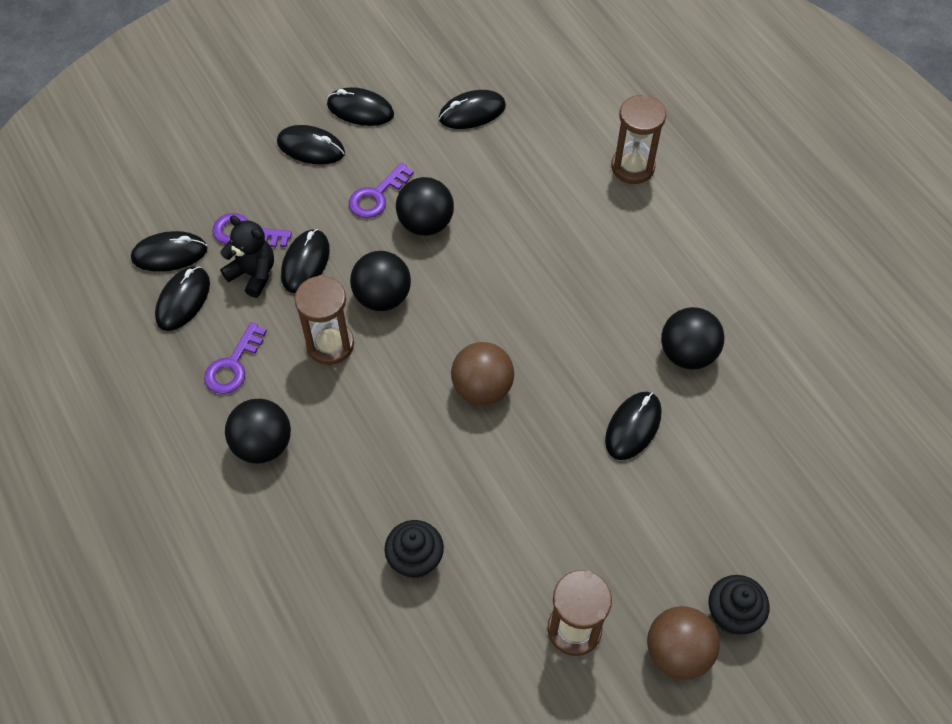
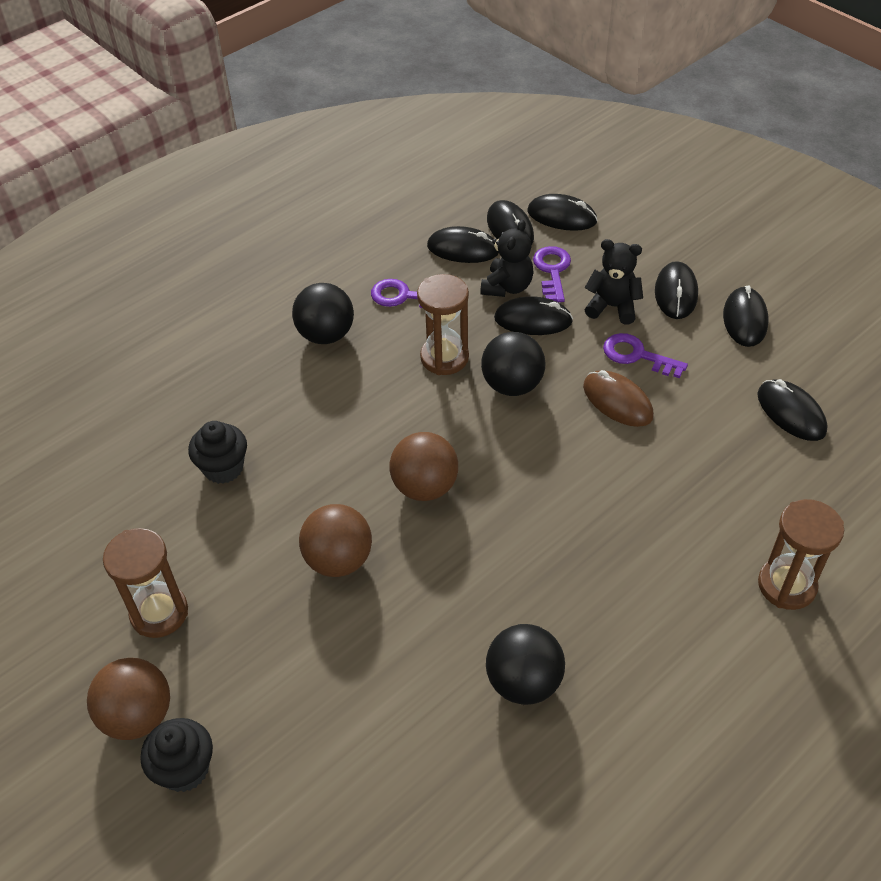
camera: 80 degrees right, 10 degrees down
(311, 198) = (612, 307): none -> black teddy bear
(425, 223) = (617, 401): black ball -> brown mouse
(547, 469) = (338, 560): none -> brown ball
(633, 427) = (408, 635): black mouse -> black mouse (562, 216)

